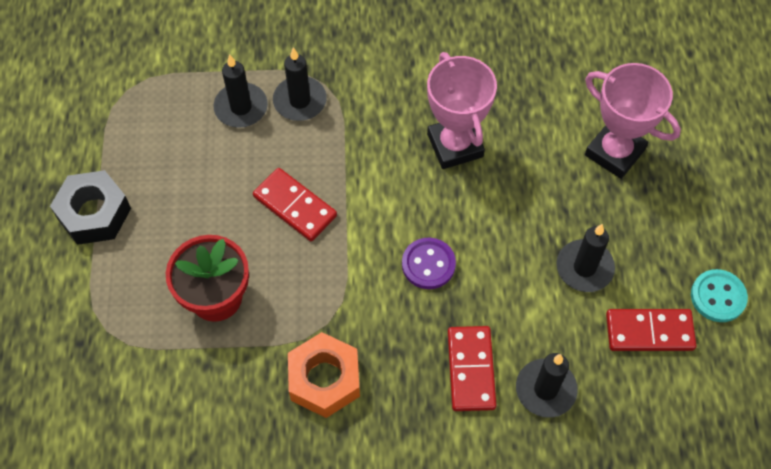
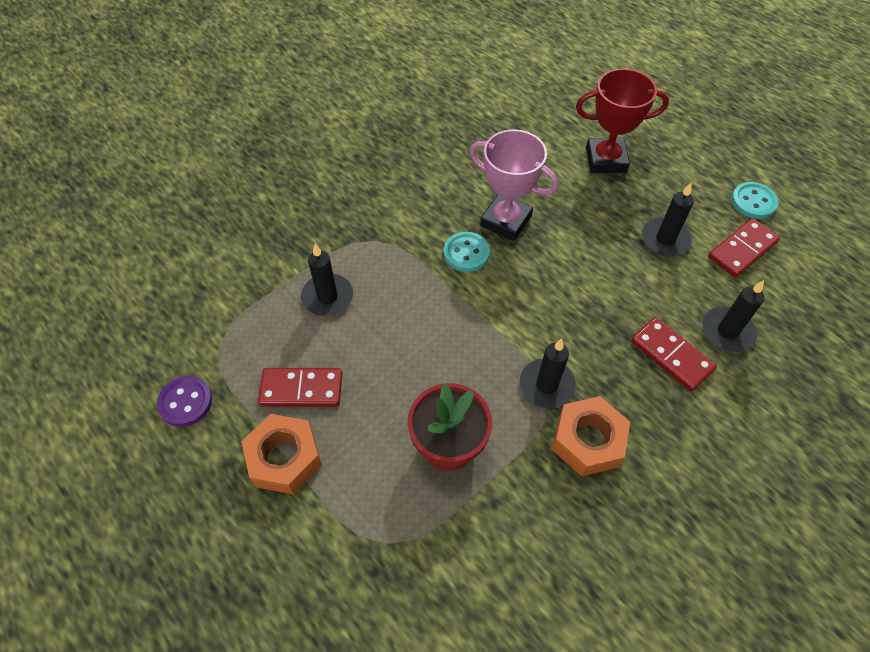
camera: 40 degrees left, 5 degrees down
(94, 213) = (284, 458): black nut -> orange nut
(295, 206) = (439, 337): red domino -> red domino (301, 389)
(300, 101) = (368, 263): black candle -> black candle (546, 385)
(389, 150) = (466, 253): none -> turquoise button
(428, 264) = (571, 308): purple button -> purple button (185, 402)
(614, 152) = (606, 160): pink trophy -> red trophy

